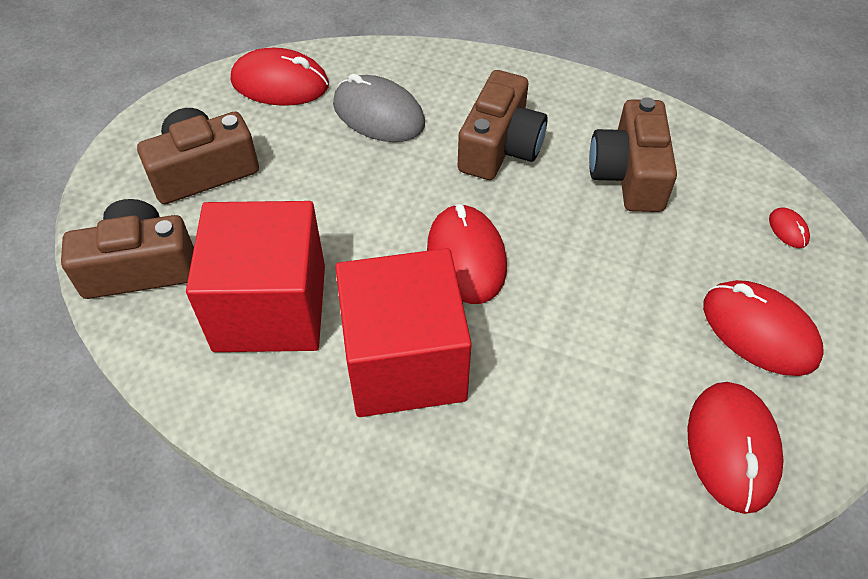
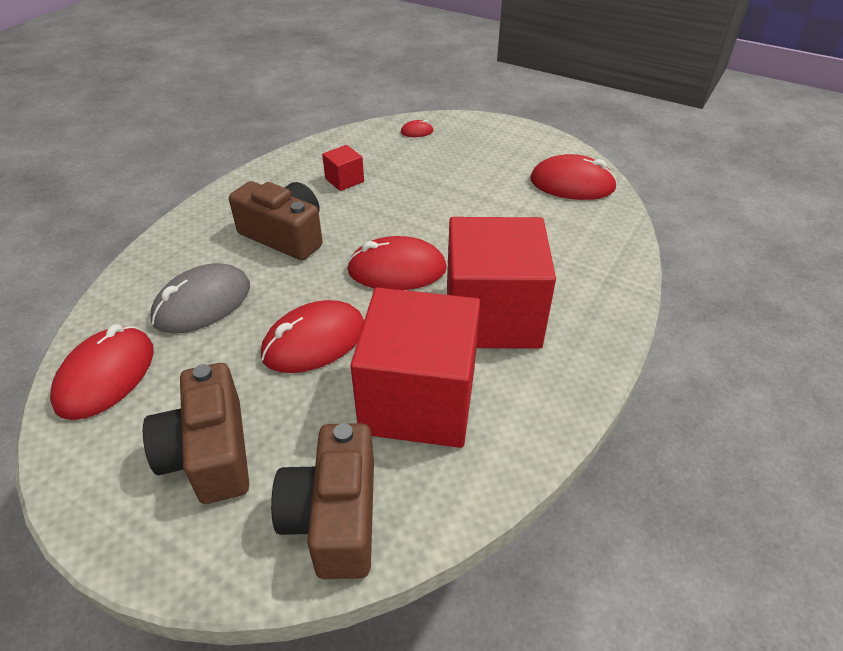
camera: 80 degrees left, 10 degrees down
(629, 174) = (344, 180): brown camera -> red cube
(759, 331) = (491, 158): red mouse -> red mouse (314, 341)

